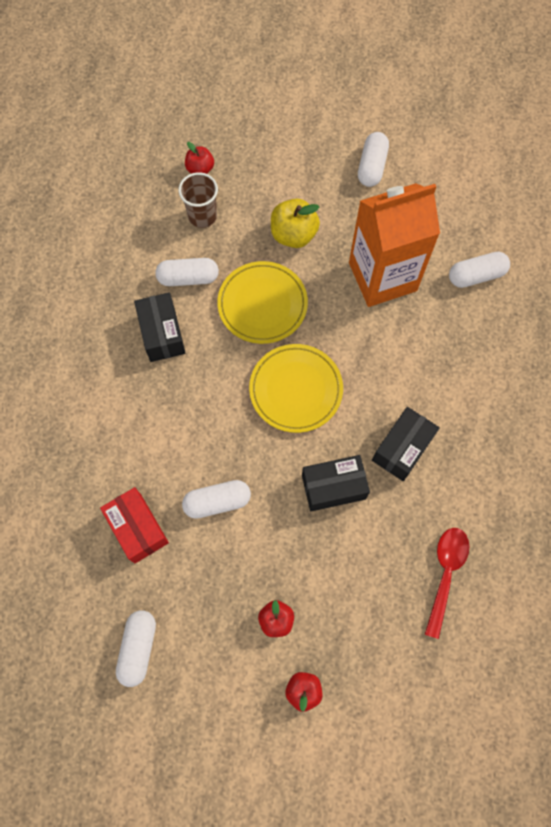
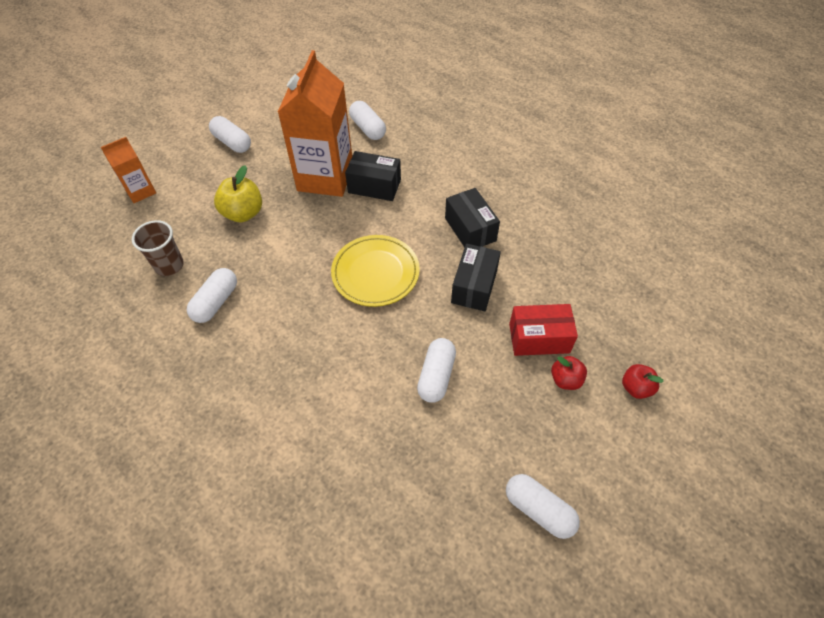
camera: 60 degrees left, 15 degrees down
(137, 528) = (422, 455): red box -> red box (539, 338)
(162, 334) = (250, 346): black box -> black box (374, 186)
(200, 169) = (125, 247): red apple -> none
(262, 304) = (285, 261): yellow plate -> none
(264, 135) = (140, 191): none -> orange carton
(445, 574) = (583, 249): red spoon -> none
(476, 276) = (368, 128): white capsule -> white capsule turned 45 degrees counterclockwise

